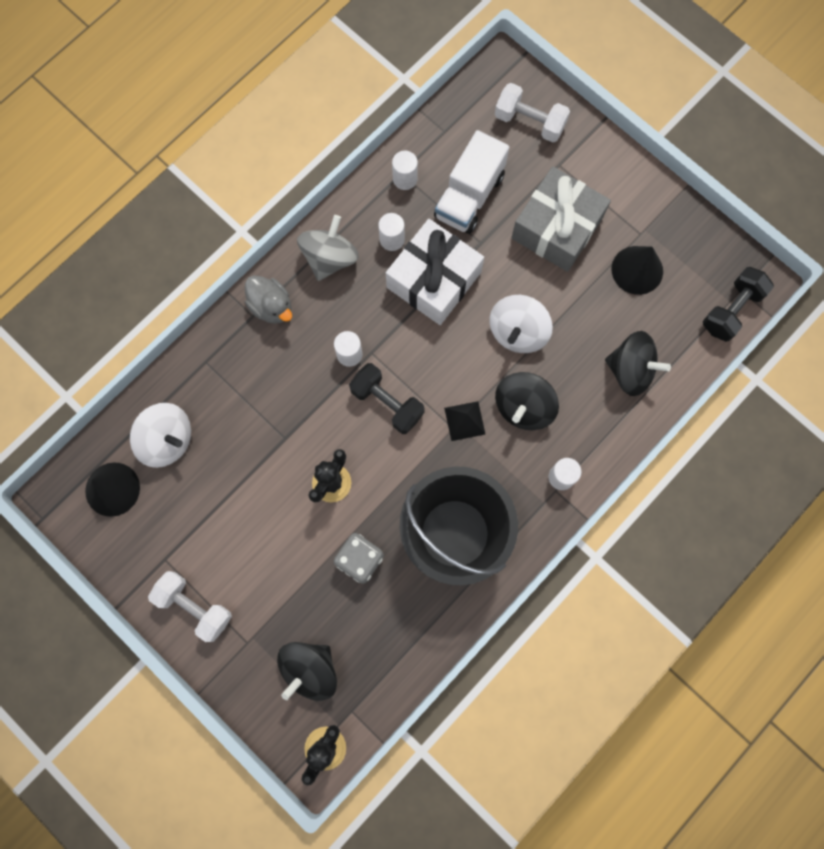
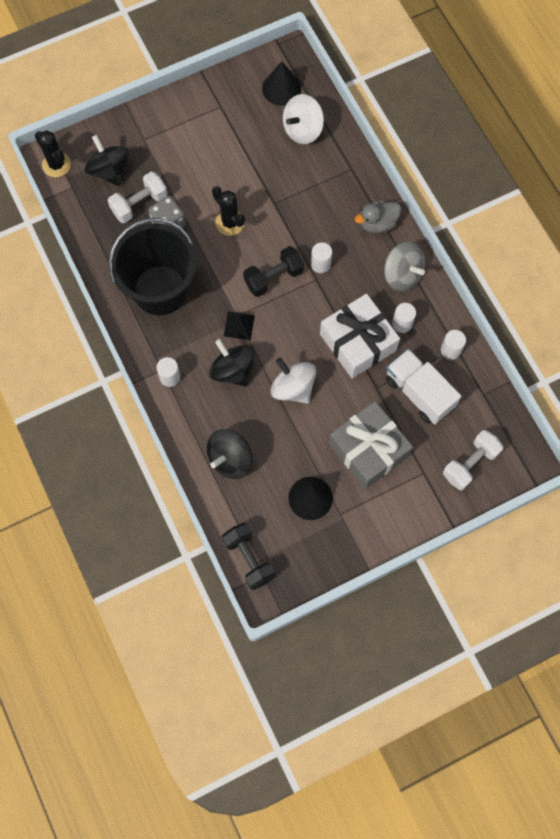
camera: 110 degrees right, 5 degrees down
(194, 607) = (181, 115): white dumbbell -> white dumbbell (139, 204)

